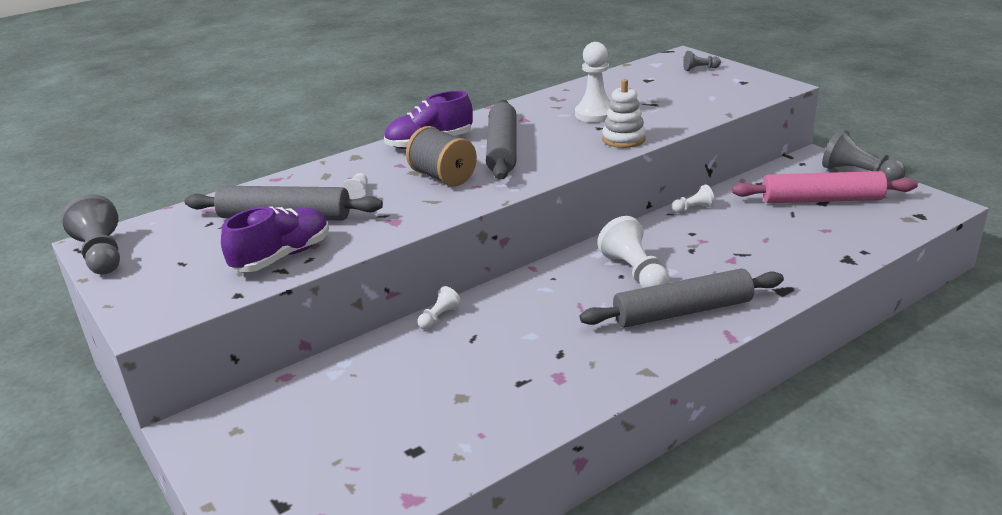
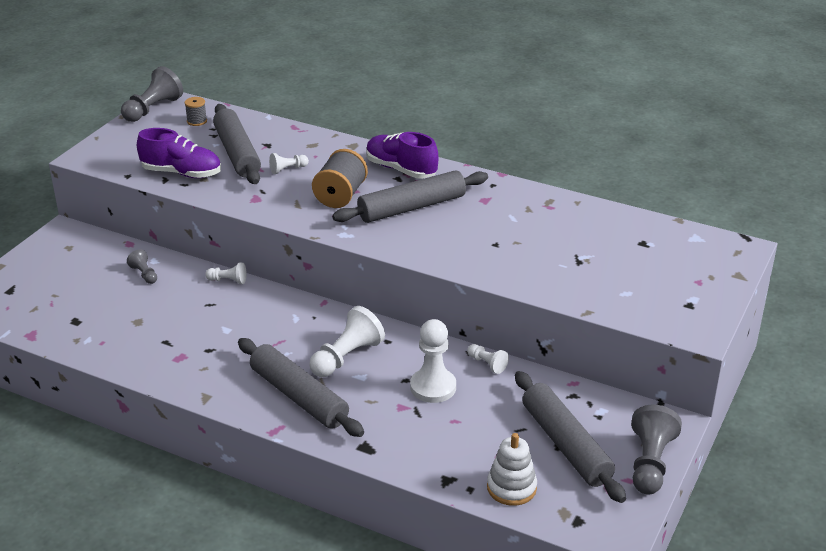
camera: 60 degrees right, 5 degrees up
(177, 230) = (197, 121): none -> grey spool
(595, 114) = (526, 234): white pawn -> white pawn (433, 387)
(623, 139) = (477, 264): white stacking toy -> white stacking toy (511, 488)
(700, 69) = (705, 269): grey pawn -> grey pawn (144, 274)
(822, 200) = (565, 445): pink rolling pin -> grey rolling pin

